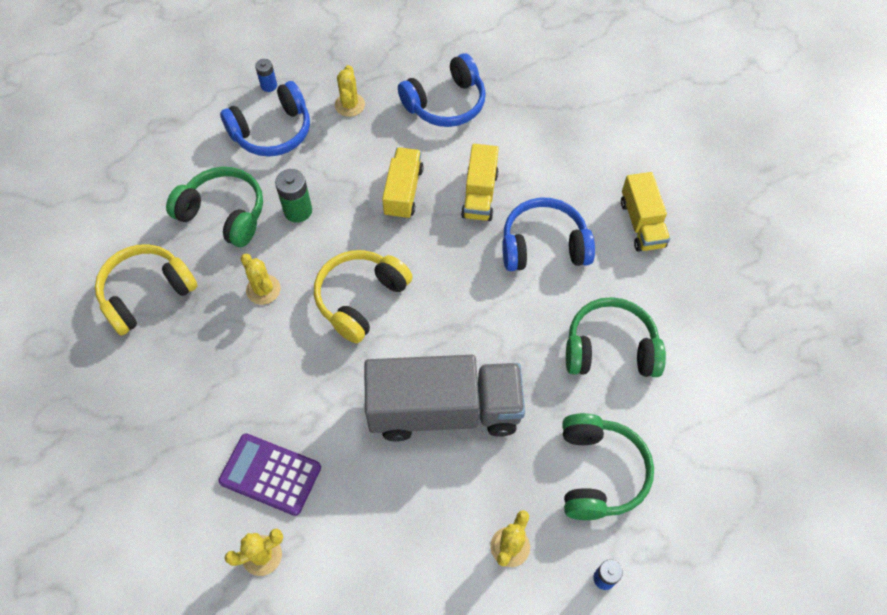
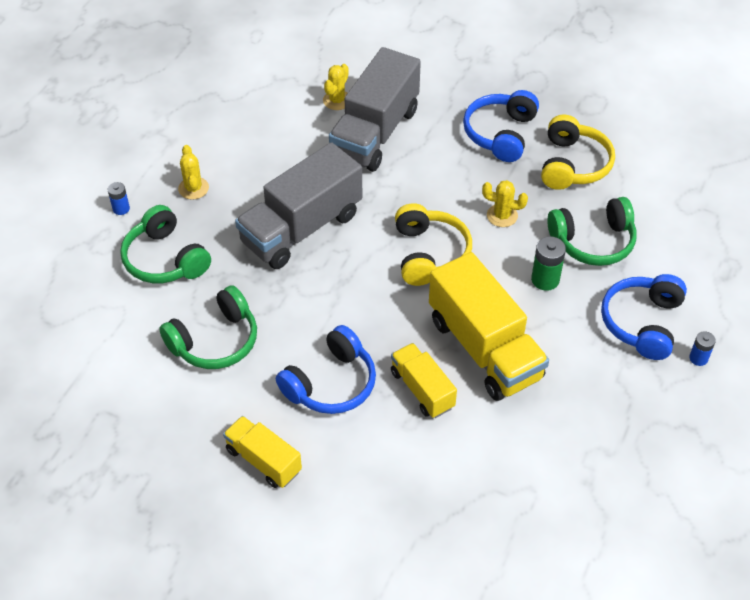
camera: 140 degrees right, 10 degrees down
(270, 474) = (375, 133): purple calculator -> grey truck
(350, 105) = (613, 390): yellow cactus -> none
(403, 192) = (484, 348): yellow truck -> yellow truck, size x1.83
(446, 103) = (537, 453): blue headphones -> blue headphones (500, 134)

